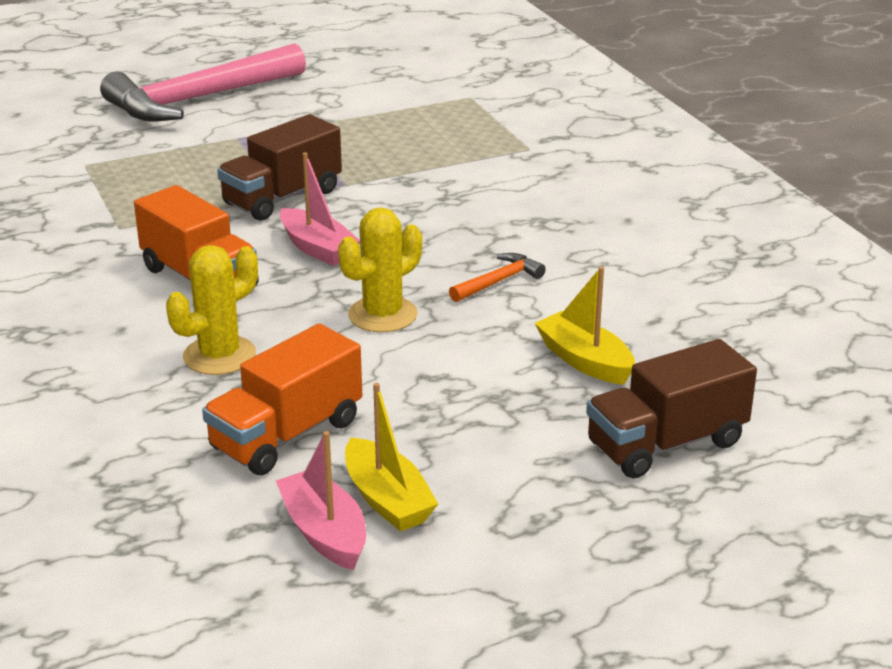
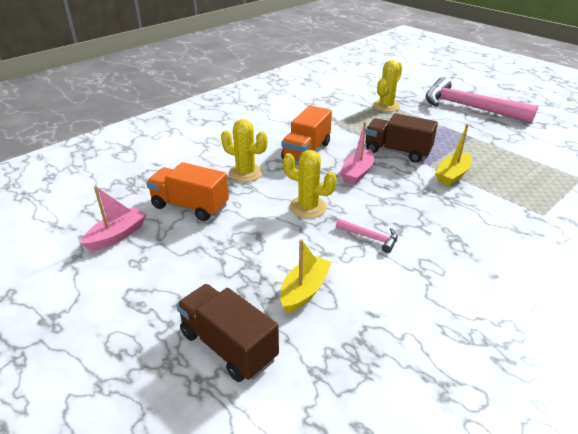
camera: 70 degrees right, 5 degrees up
(111, 163) = (386, 106): none -> yellow cactus
(387, 500) = (146, 248): yellow boat -> yellow boat (452, 175)
(499, 281) = (370, 238): orange hammer -> pink hammer

